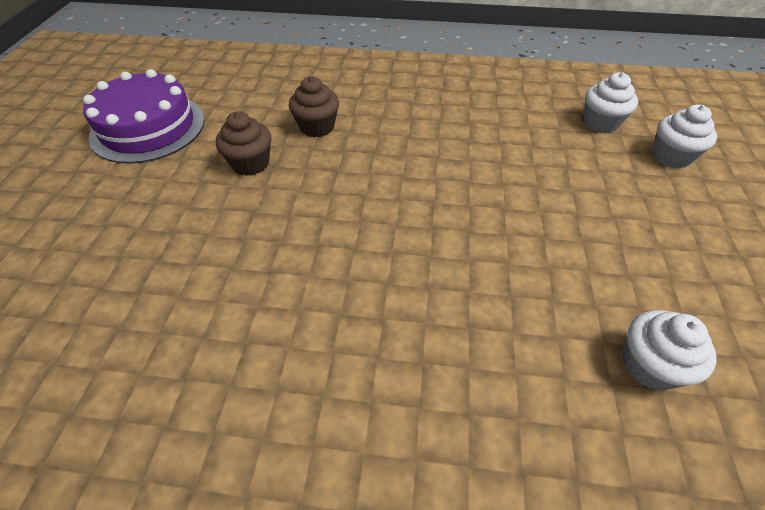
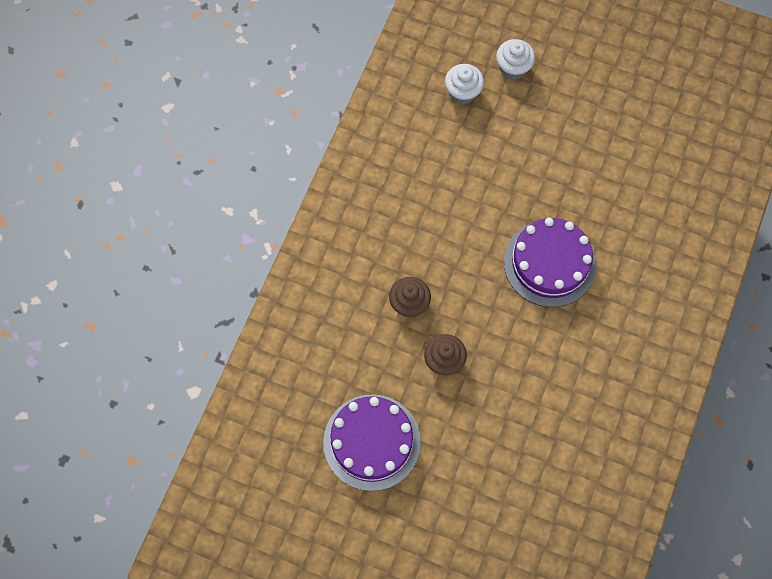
camera: 75 degrees left, 20 degrees up
(416, 238) = (550, 263): none -> purple cake
(649, 365) = (663, 176): white cupcake -> none

